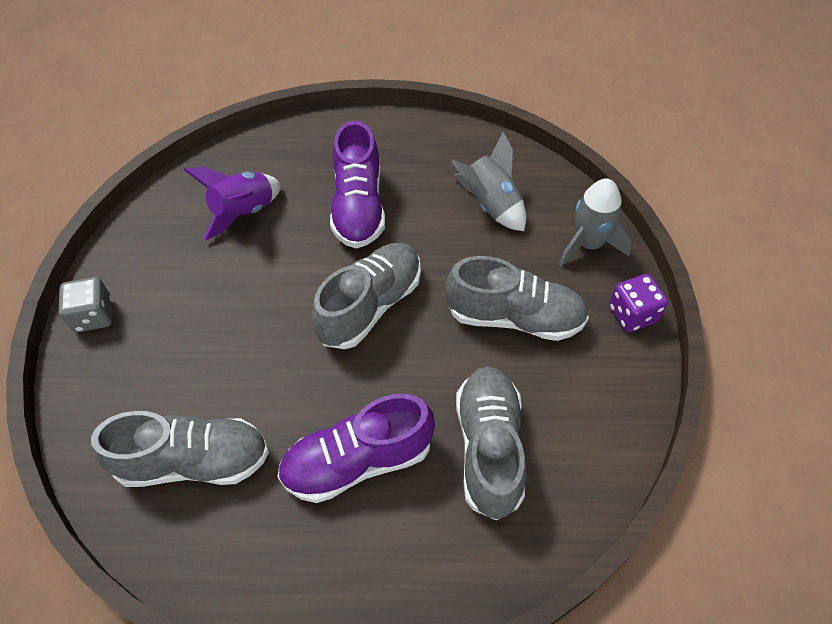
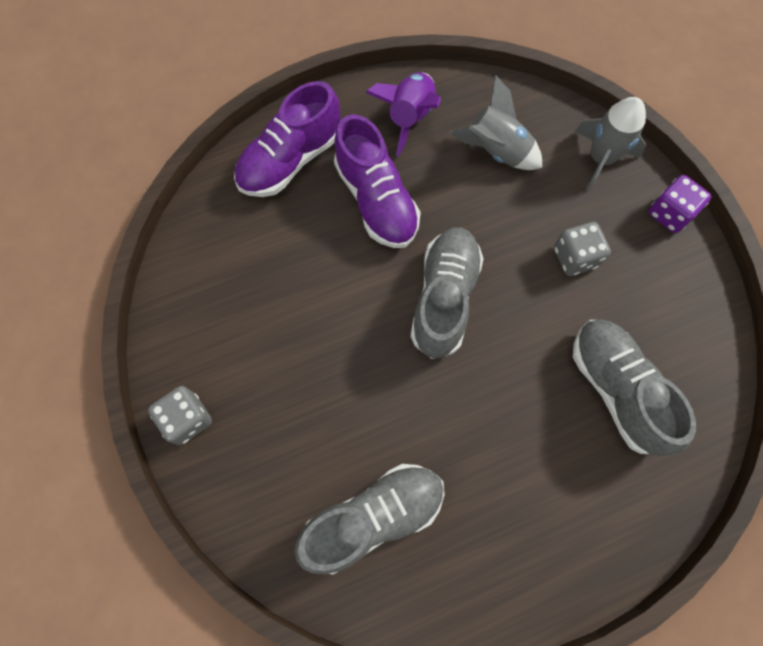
camera: 25 degrees left, 15 degrees up
(243, 212) = (268, 249): purple rocket -> purple rocket (409, 117)
(358, 461) = (515, 451): purple shoe -> purple shoe (291, 160)
(514, 317) = (575, 257): grey shoe -> grey dice

